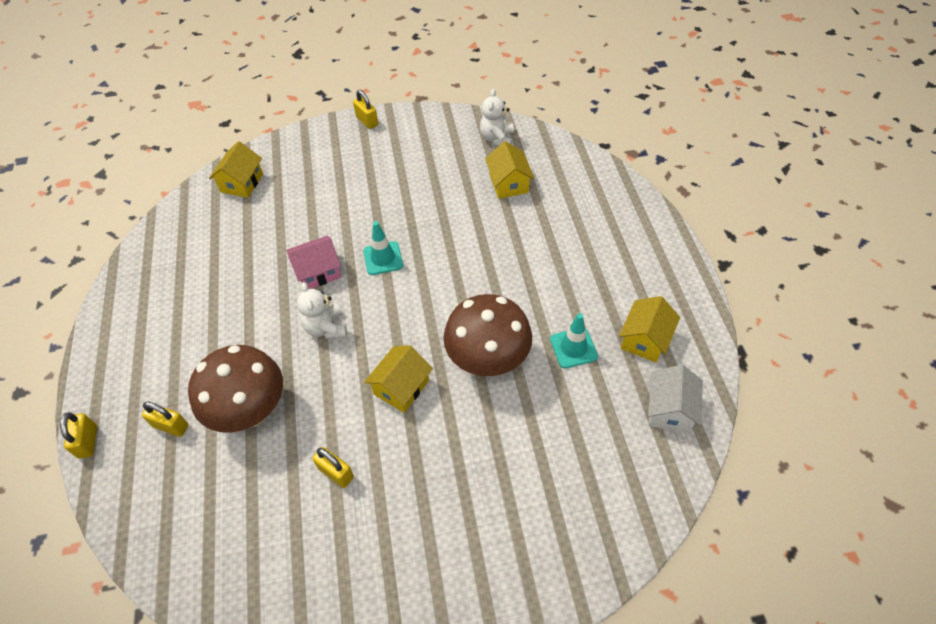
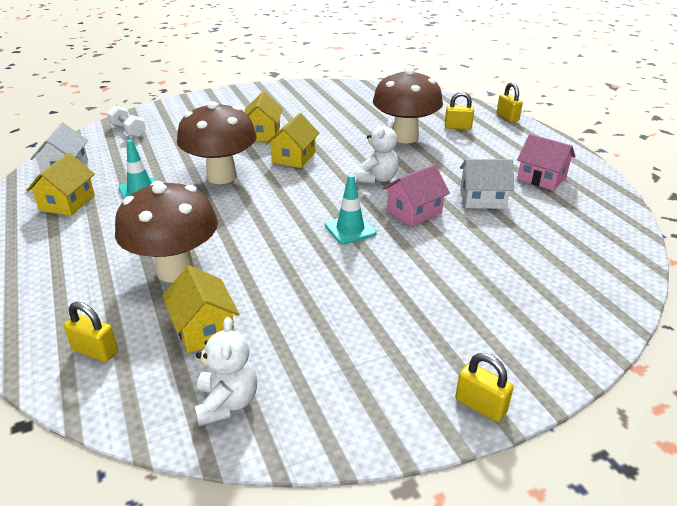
camera: 165 degrees right, 20 degrees down
(167, 301) = (541, 178): none -> pink house
(242, 183) = (587, 281): yellow house -> yellow house (263, 133)
(247, 279) = (482, 199): none -> white house
(326, 328) = (377, 179): white teddy bear -> white teddy bear turned 60 degrees clockwise
(336, 473) = (325, 123): yellow padlock -> yellow padlock (95, 351)
(530, 235) = (175, 270): none -> brown mushroom
(614, 504) = (128, 131): none -> white dumbbell

